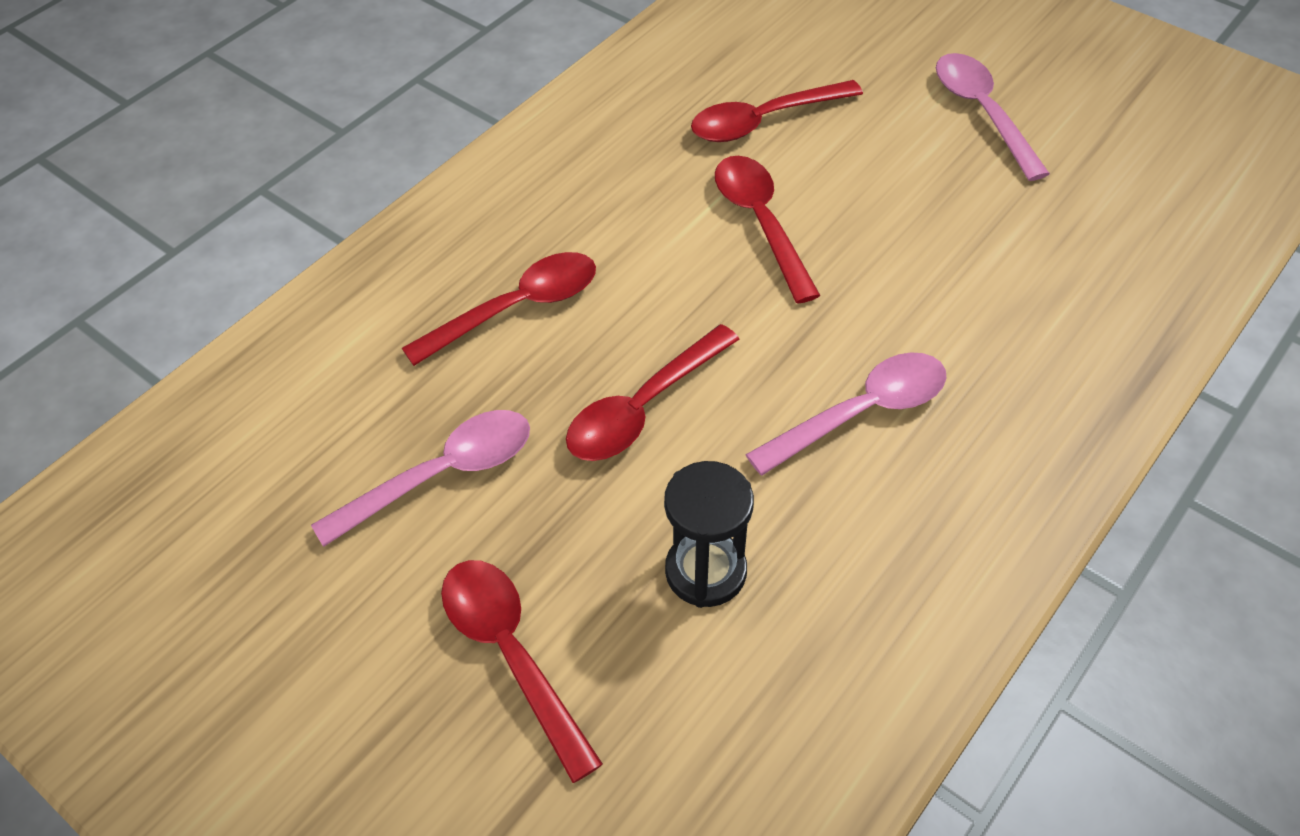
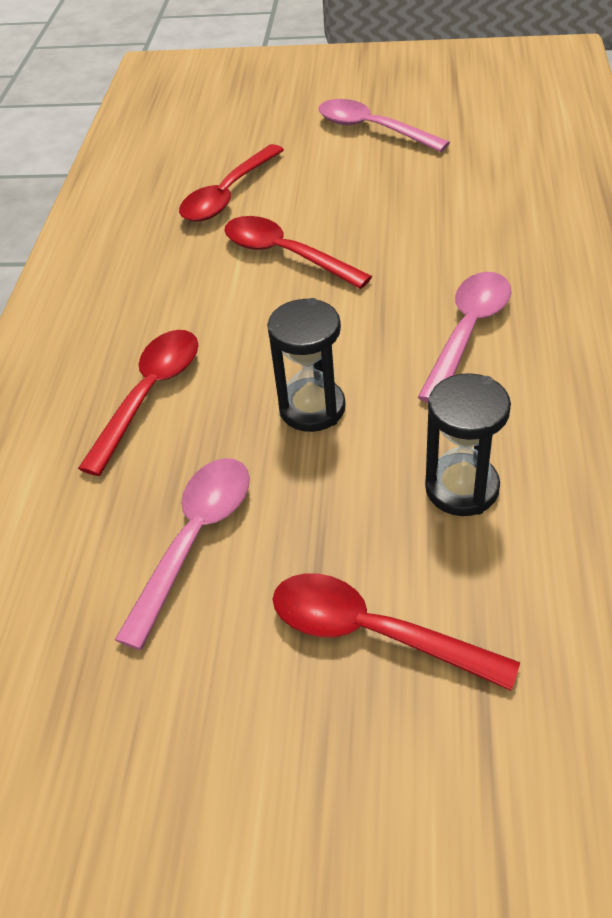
camera: 30 degrees left, 5 degrees down
(644, 407) = (312, 408): red spoon -> black hourglass

